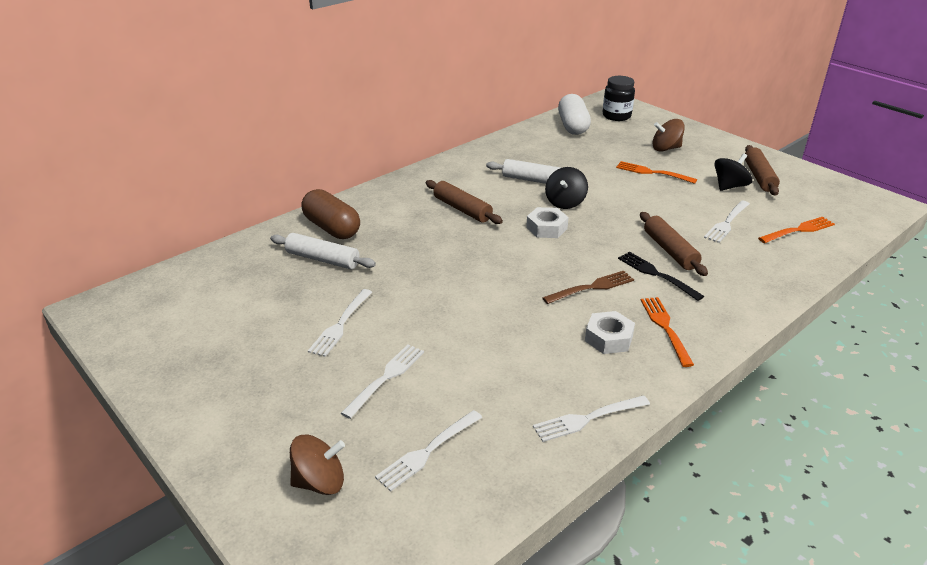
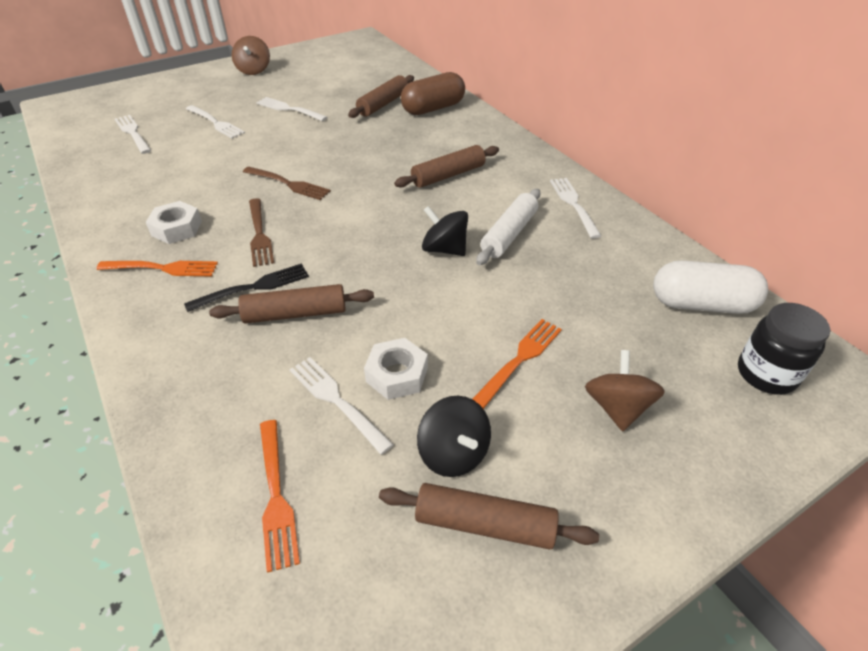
camera: 100 degrees right, 10 degrees up
(320, 482) = (144, 100): brown spinning top -> brown spinning top (254, 70)
(322, 259) = (383, 104): white rolling pin -> brown rolling pin
(506, 289) = (288, 184): none -> brown fork
(546, 228) = (388, 225): white nut -> white nut (397, 374)
(587, 419) = (97, 198): white fork -> white fork (573, 204)

